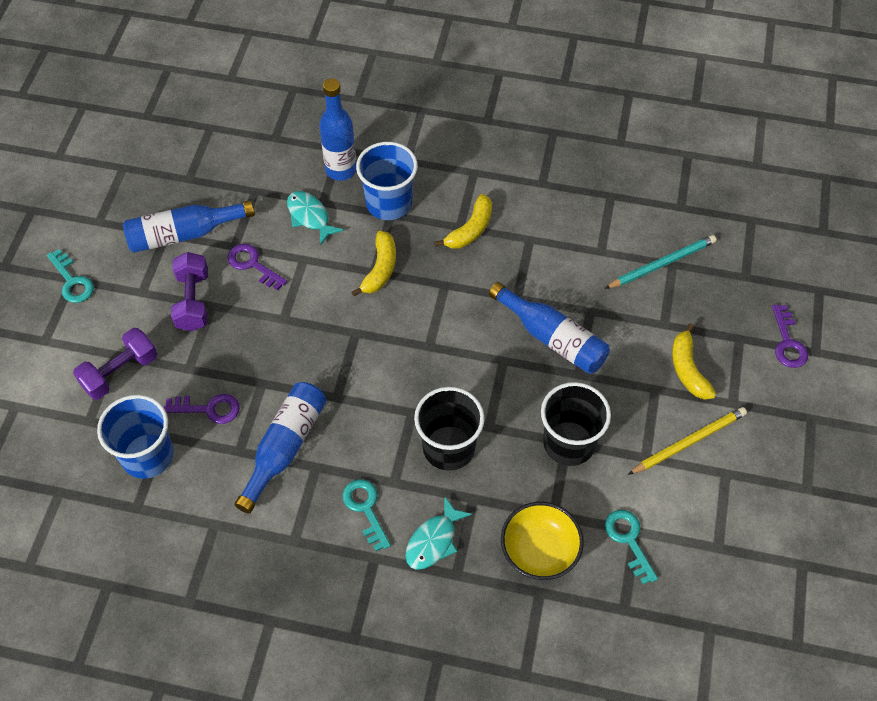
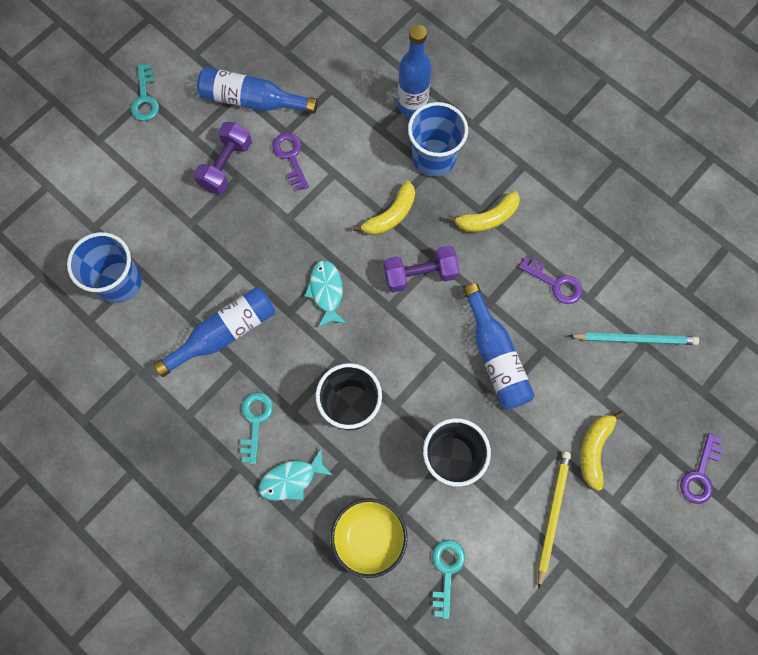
camera: 30 degrees right, 15 degrees up
(120, 372) = (137, 199): purple dumbbell -> purple dumbbell (420, 274)
(209, 409) = (186, 267): purple key -> purple key (555, 283)
(310, 217) = (361, 136): turquoise fish -> turquoise fish (326, 292)
(689, 442) = (552, 515): yellow pencil -> yellow pencil turned 75 degrees counterclockwise

